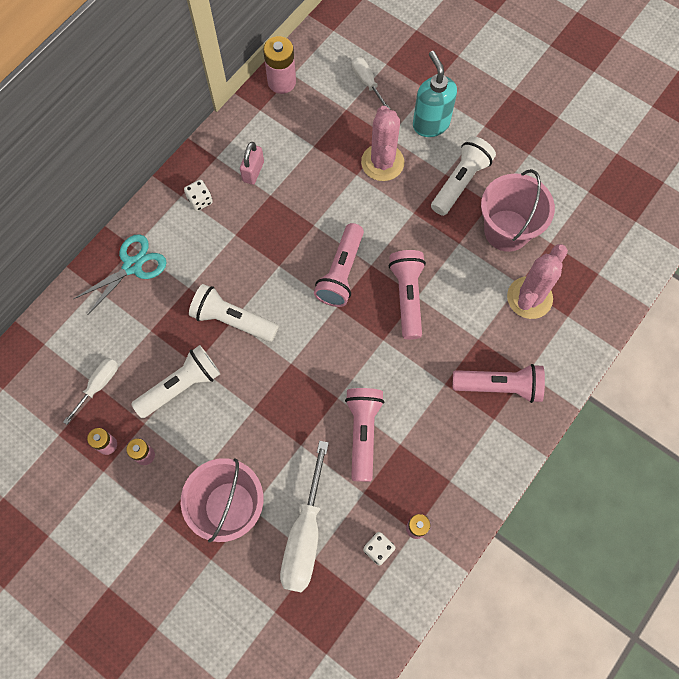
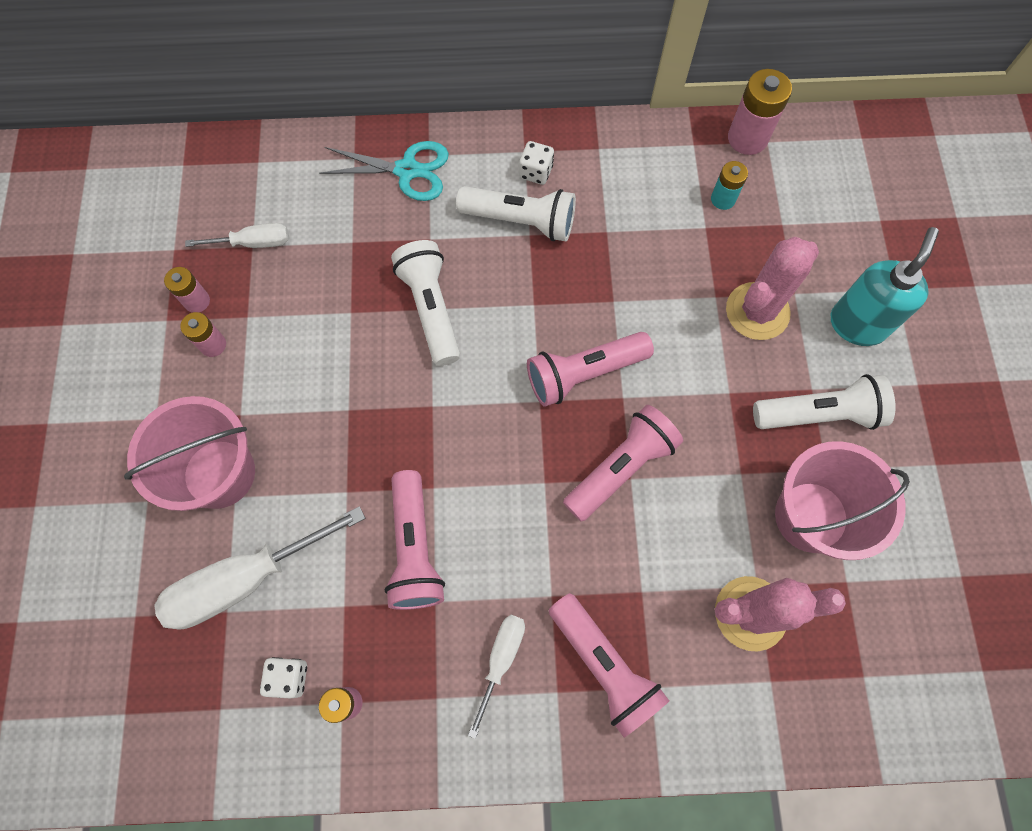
camera: 50 degrees right, 0 degrees up
(181, 386) = (316, 319): white flashlight -> white flashlight (521, 221)
(253, 171) = (617, 194): pink padlock -> none
(305, 124) = (723, 199): none -> turquoise battery
(363, 433) = (414, 549): pink flashlight -> pink flashlight turned 120 degrees clockwise
(367, 82) = (836, 219): white screwdriver -> white screwdriver (501, 660)

